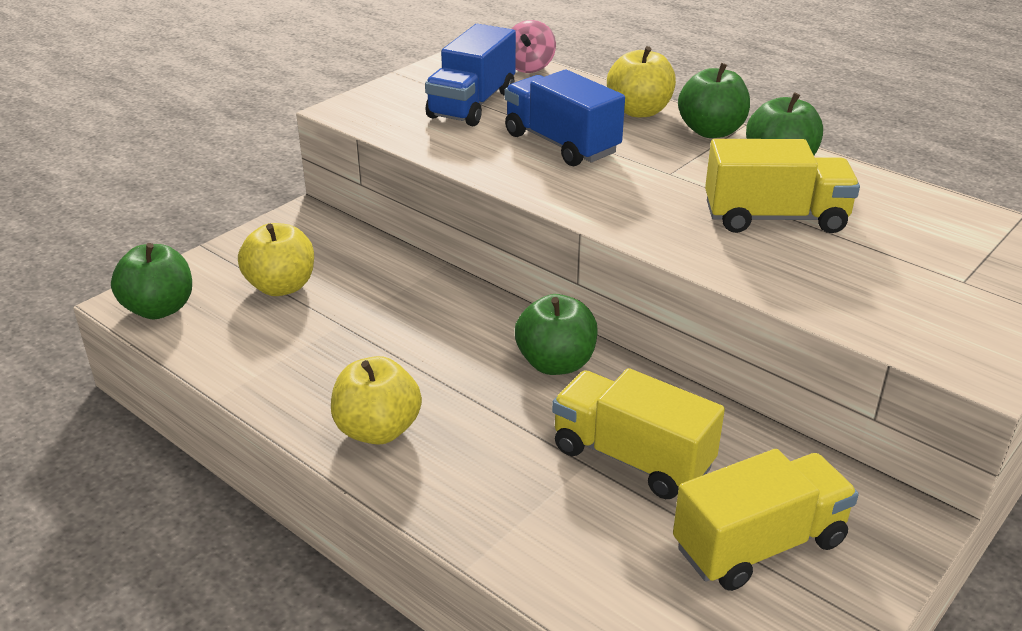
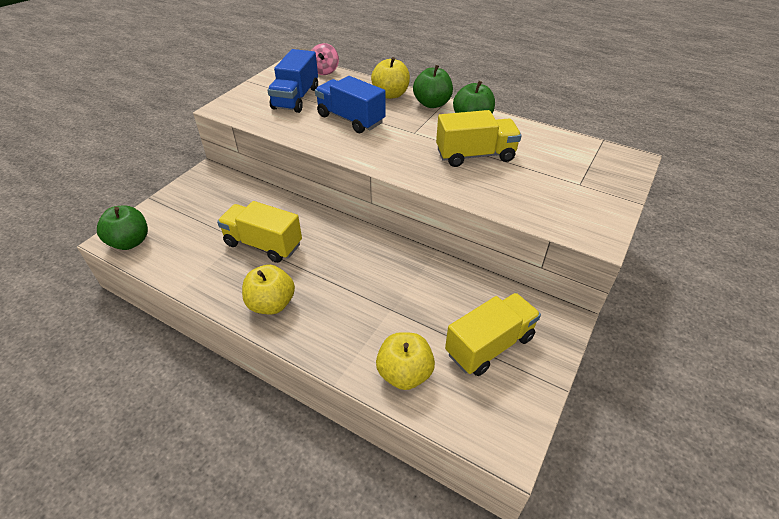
camera: 10 degrees left, 10 degrees up
(281, 286) = (201, 219): yellow apple -> yellow apple (404, 373)
(555, 363) = (364, 249): green apple -> none
(632, 458) = (415, 302): yellow truck -> yellow truck (263, 244)

